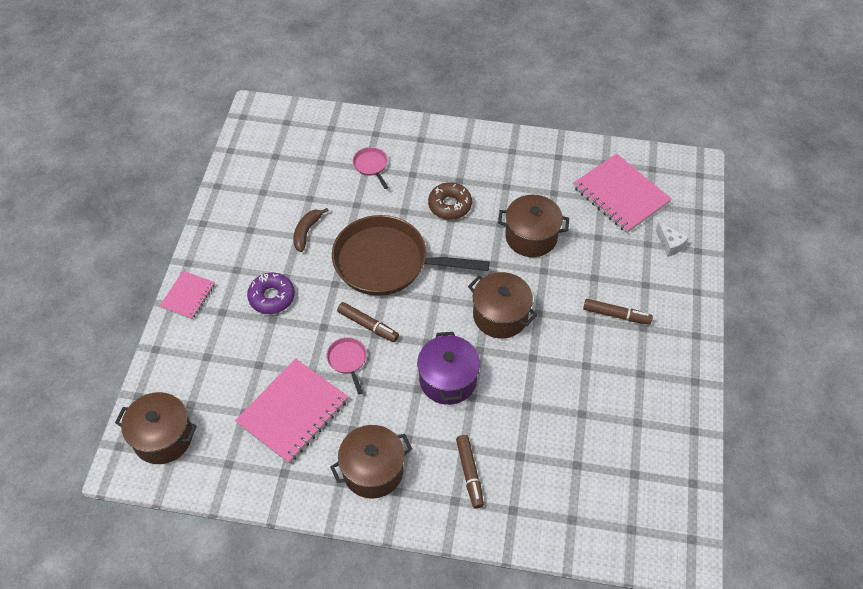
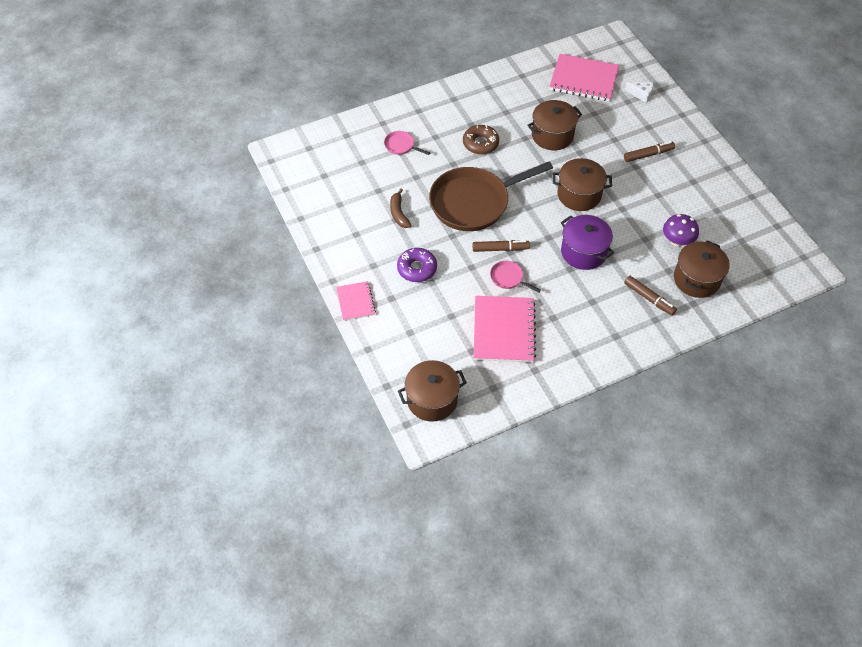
camera: 35 degrees left, 0 degrees up
(373, 470) = (589, 333): brown pot -> brown pot (696, 279)
(559, 430) = (677, 241): none -> purple mushroom

